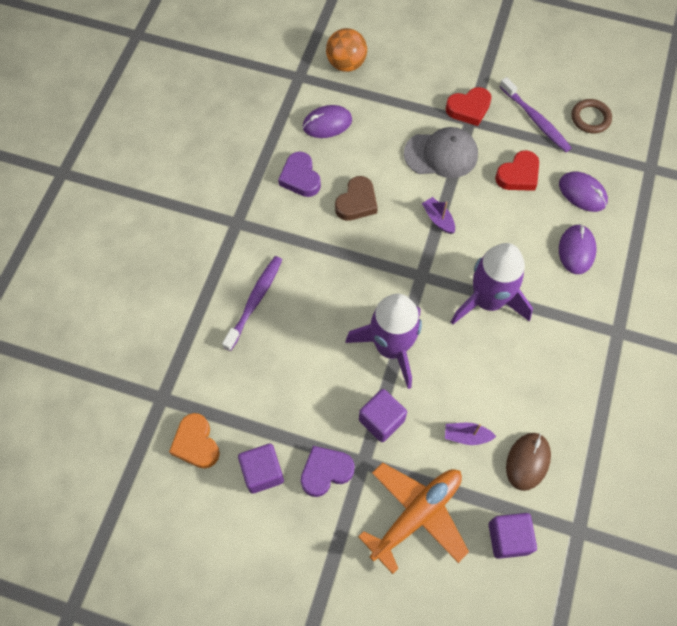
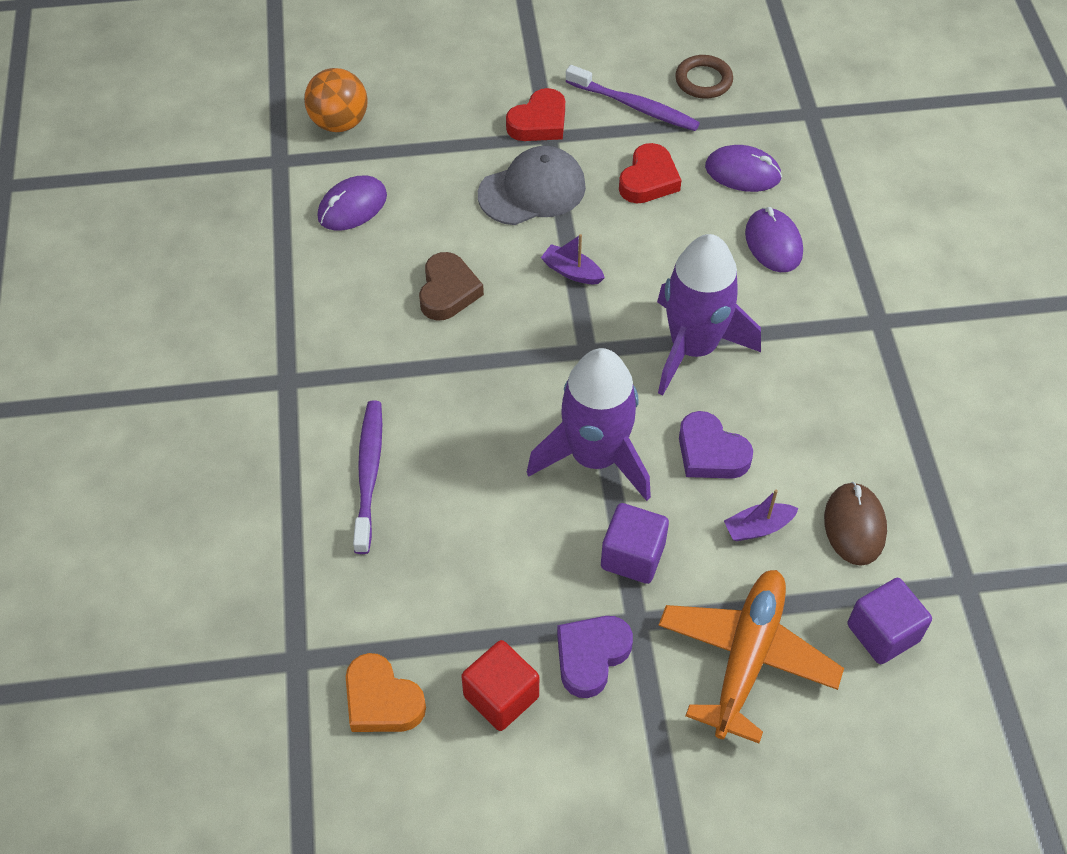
camera: 25 degrees left, 10 degrees down
(262, 472) = (501, 696): purple cube -> red cube
(300, 178) = (350, 289): purple heart -> purple heart (710, 452)

